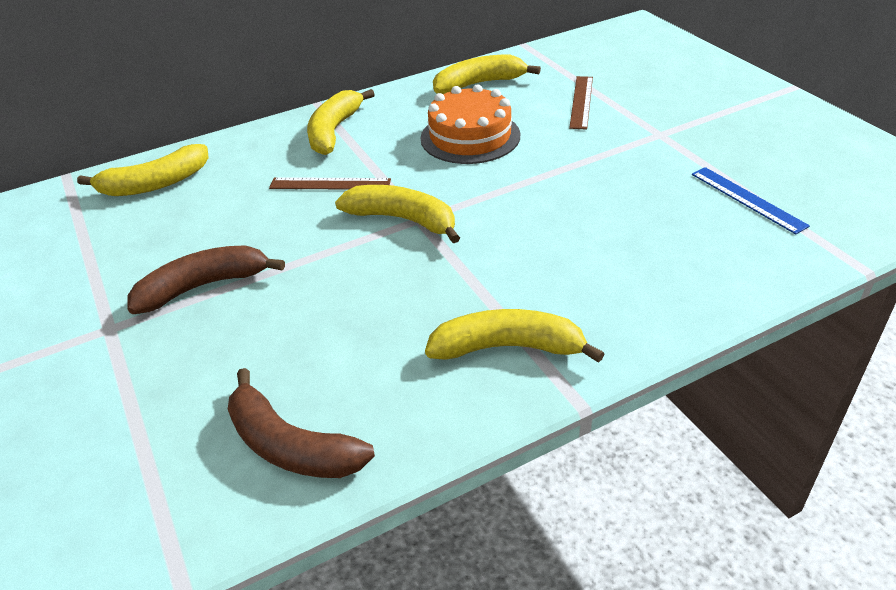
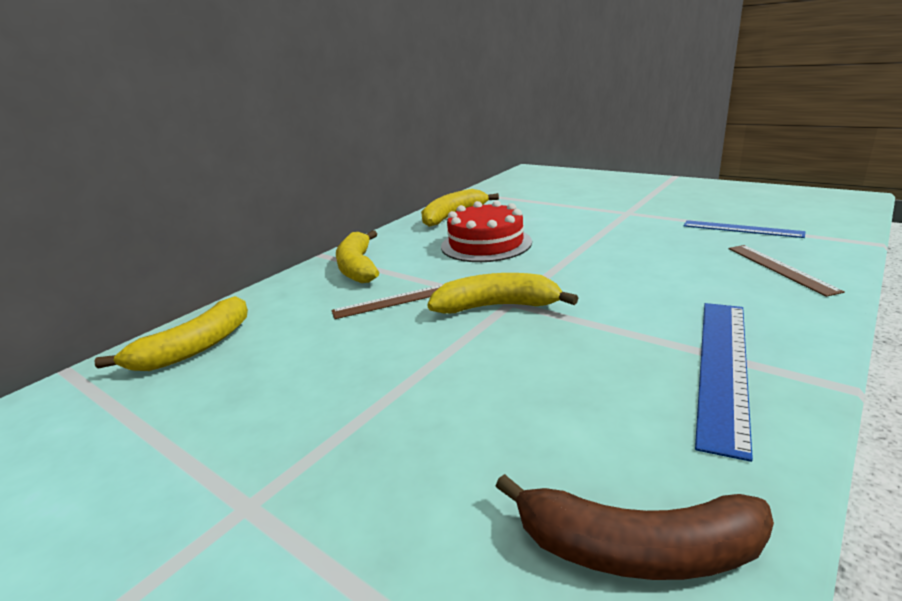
camera: 25 degrees left, 15 degrees down
(204, 286) = (341, 419): brown banana -> none
(470, 137) = (486, 244): orange cake -> red cake
(508, 347) = (723, 367): yellow banana -> blue ruler
(581, 102) = (546, 209): brown ruler -> brown ruler (780, 268)

